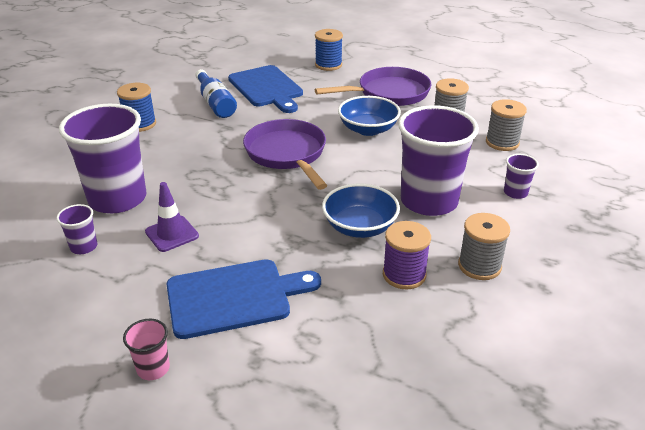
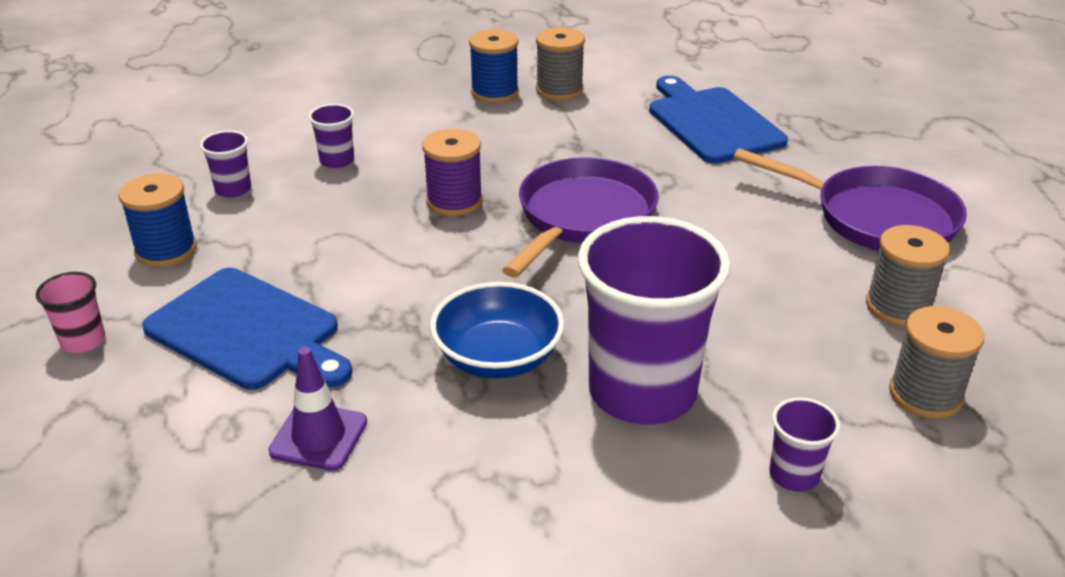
camera: 50 degrees right, 0 degrees up
(117, 199) = (337, 160): purple cup -> purple cup, size x0.42
(172, 234) = (315, 228): purple traffic cone -> purple traffic cone (319, 436)
(215, 103) = (615, 110): blue bottle -> none
(267, 88) = (712, 122): blue cutting board -> blue cutting board turned 135 degrees clockwise
(328, 65) = (858, 133): blue spool -> blue spool (166, 250)
(368, 129) = (745, 248): blue bowl -> none
(404, 275) = (437, 450): purple spool -> purple spool (454, 201)
(479, 266) = (542, 519): grey spool -> grey spool (559, 90)

